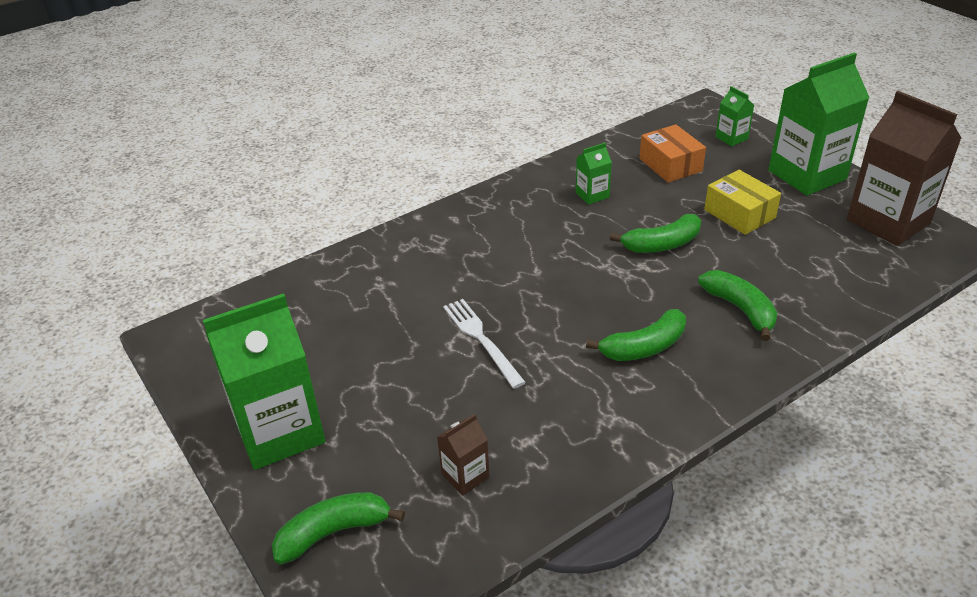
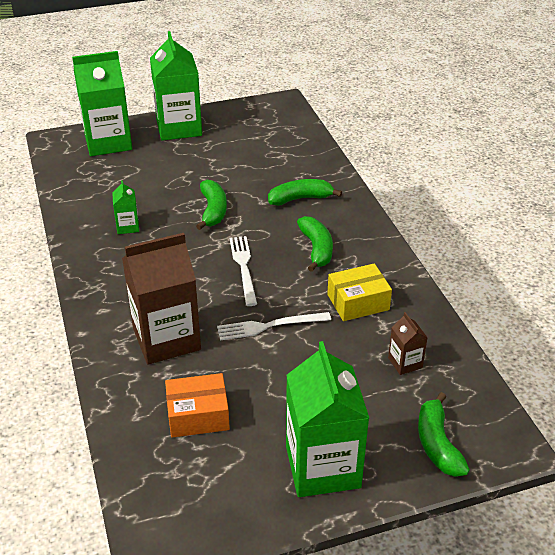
camera: 75 degrees left, 0 degrees up
(572, 294) = (244, 267): none -> white fork
(670, 165) = (119, 179): orange box -> orange box (198, 415)
(731, 138) = (108, 142): green carton -> green carton, size x2.22
(739, 214) = (202, 168): yellow box -> yellow box (358, 302)
(888, 221) = (250, 117): brown carton -> brown carton (166, 339)

